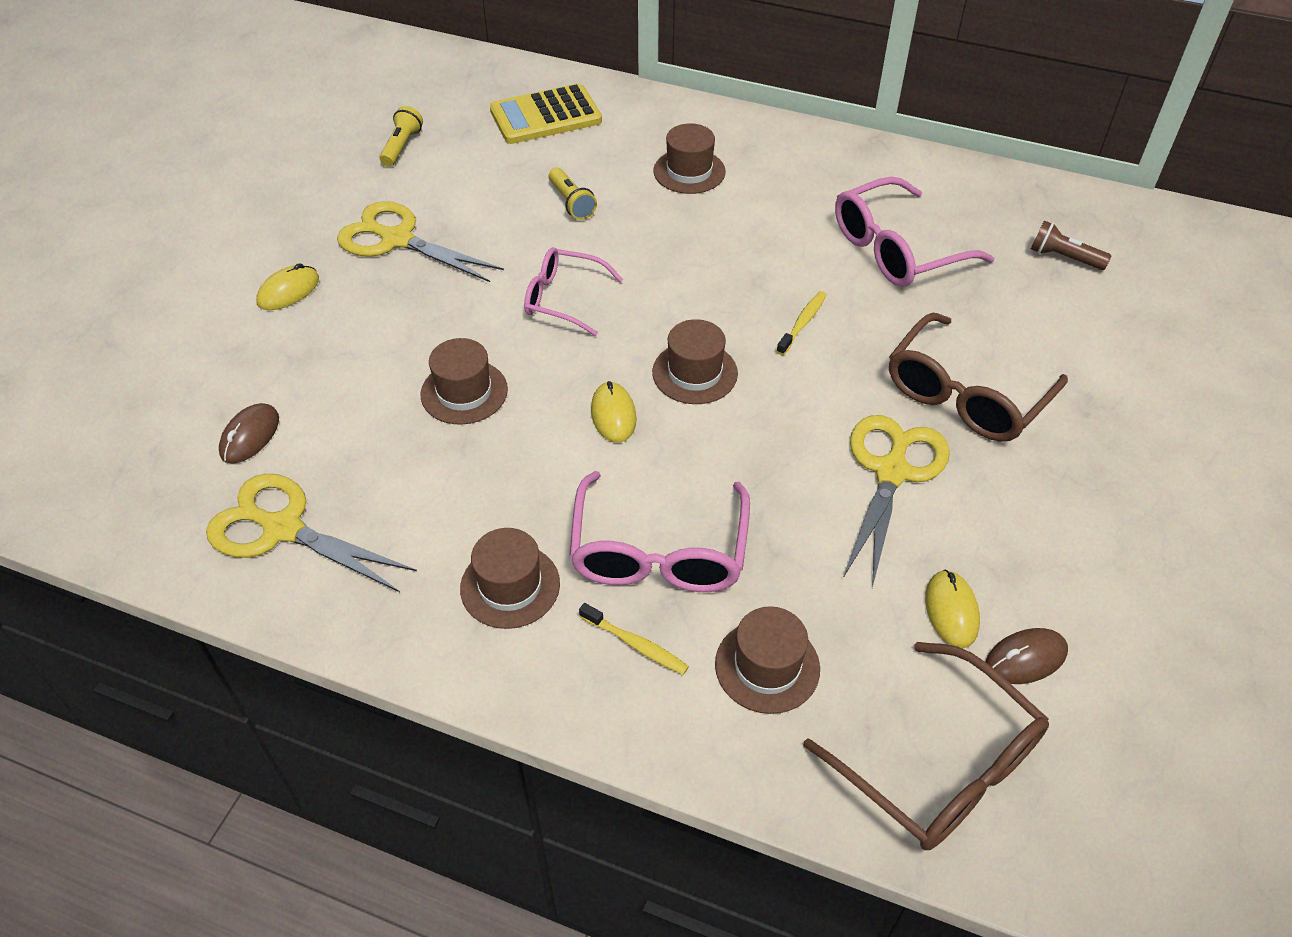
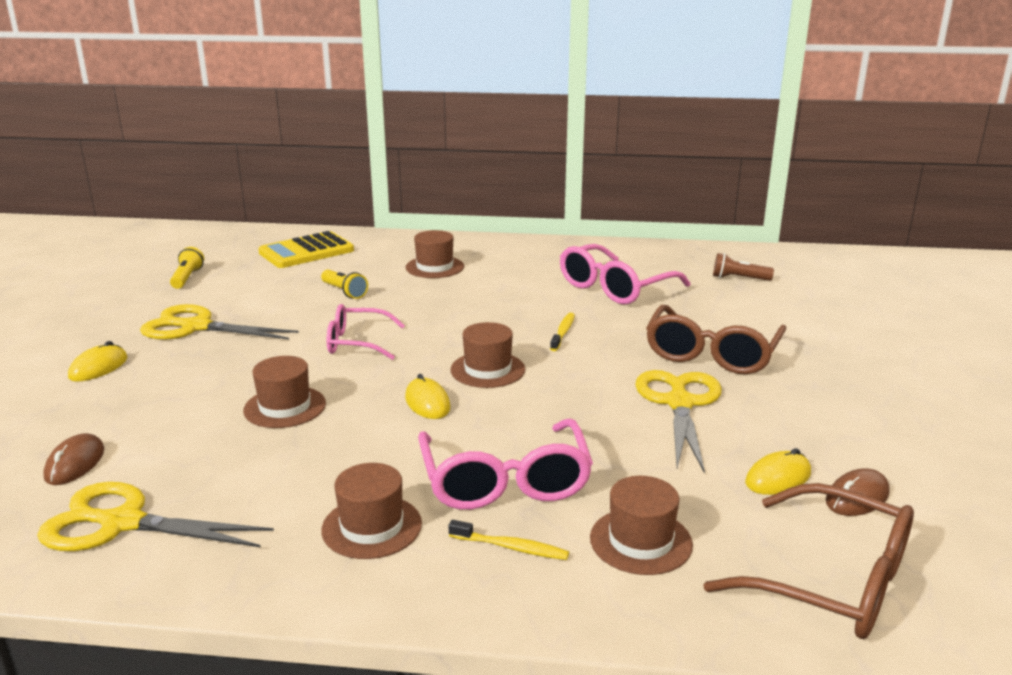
camera: 15 degrees left, 25 degrees down
(951, 611) = (778, 478): yellow mouse -> yellow mouse turned 75 degrees clockwise

